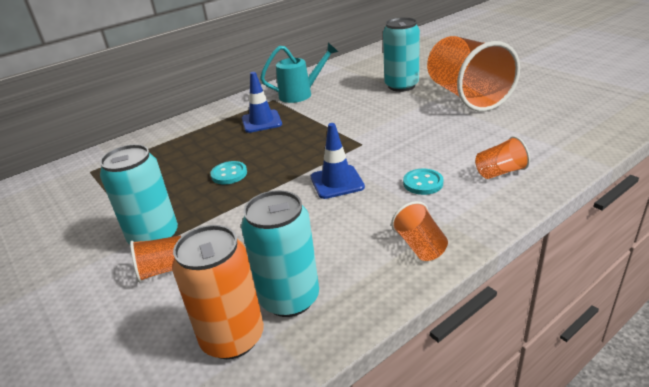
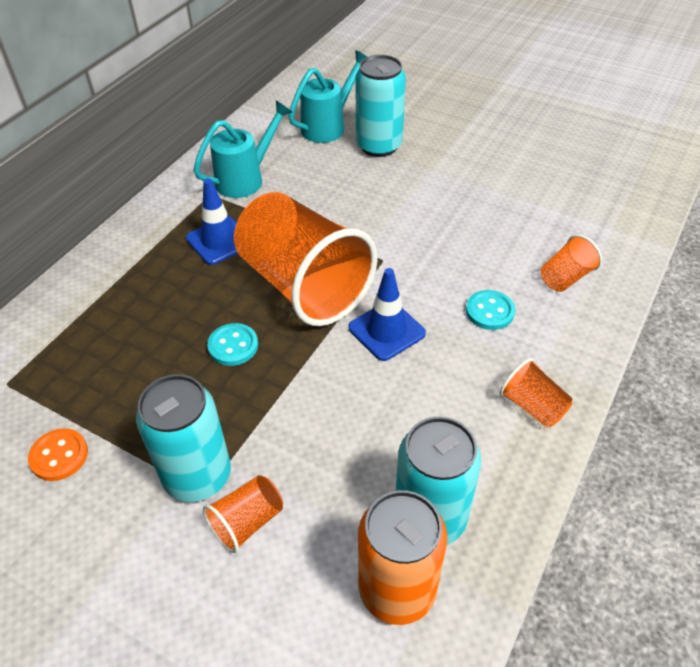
camera: 25 degrees left, 15 degrees up
(87, 210) = (59, 456): none -> orange button
(373, 74) = (328, 126): none -> turquoise watering can
(466, 96) = (470, 155): orange cup -> orange cup (303, 285)

